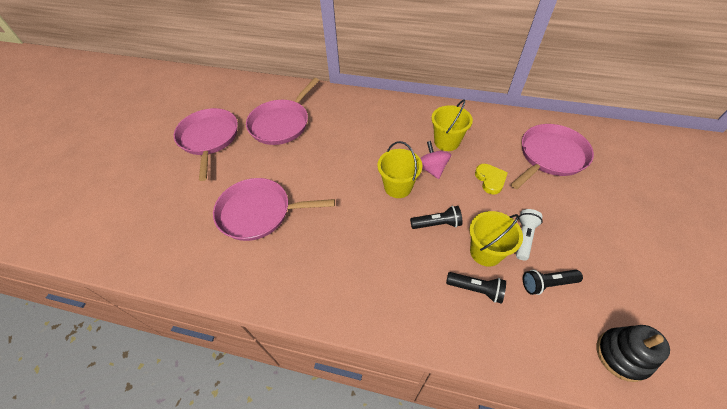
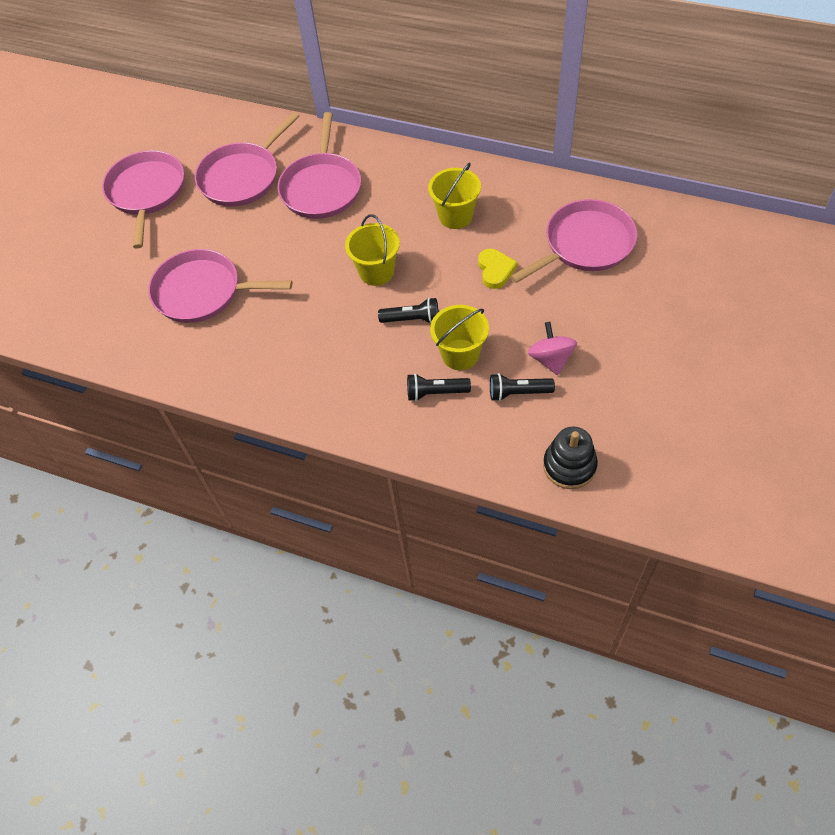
camera: 10 degrees right, 5 degrees up
(342, 128) = (321, 187): none -> pink pan
(431, 169) = (425, 251): pink spinning top -> pink spinning top (551, 359)
(476, 289) = (435, 393): black flashlight -> black flashlight turned 150 degrees clockwise
(524, 237) = (511, 342): white flashlight -> none

